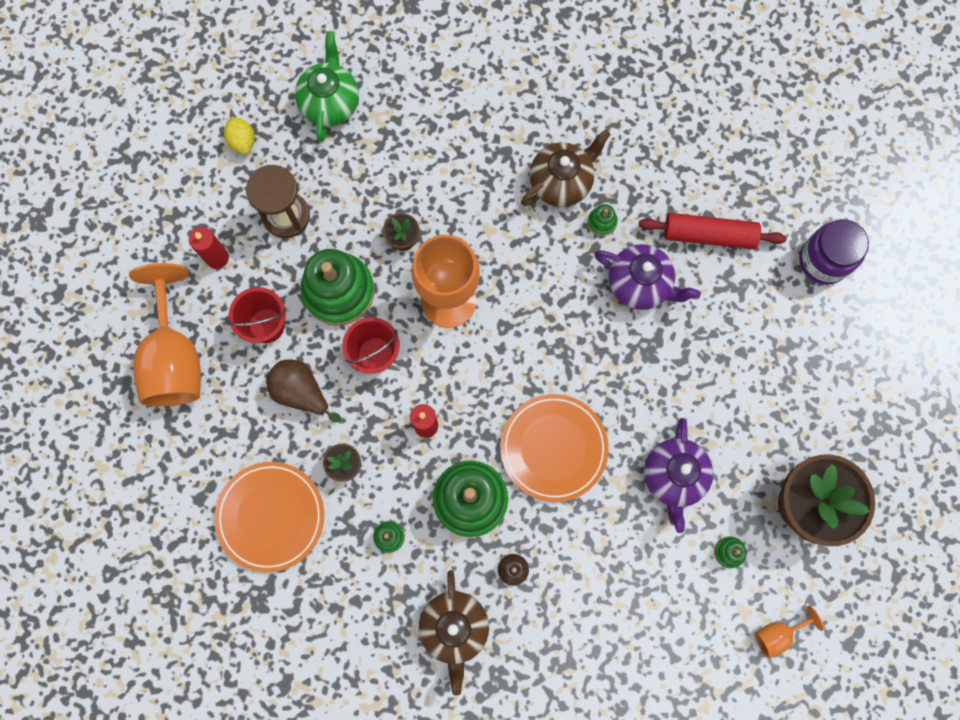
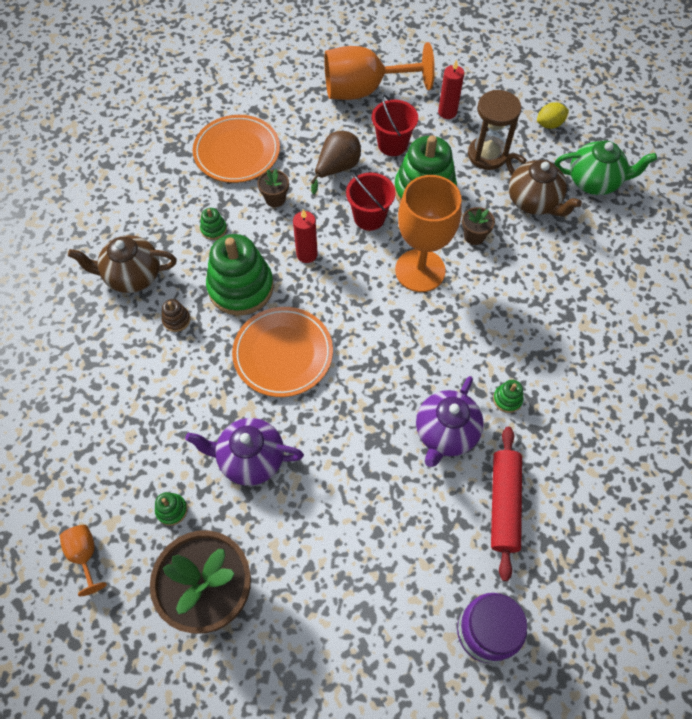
camera: 90 degrees right, 15 degrees down
(561, 182) = (545, 364): brown teapot -> brown teapot (534, 202)

